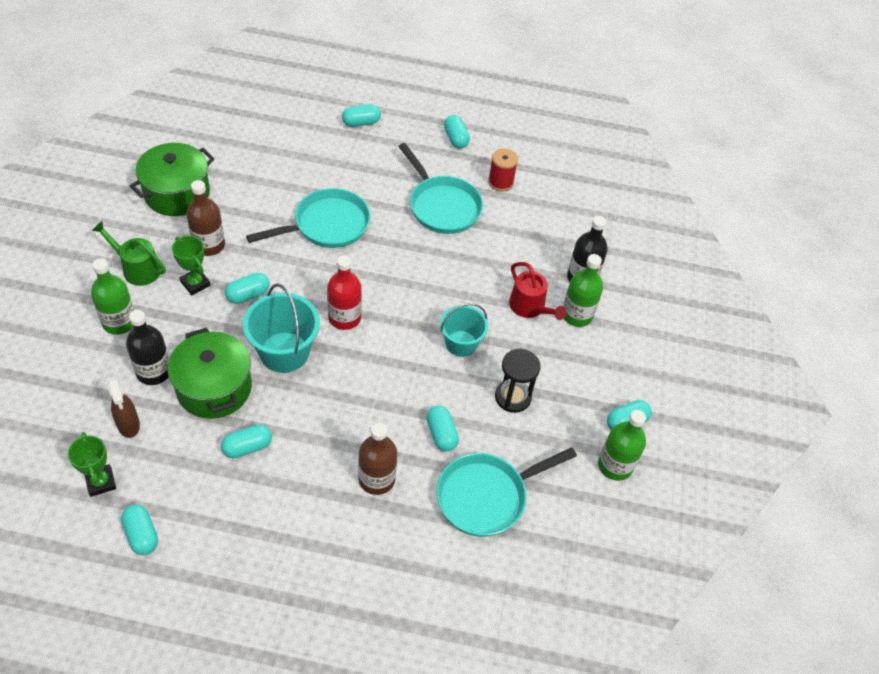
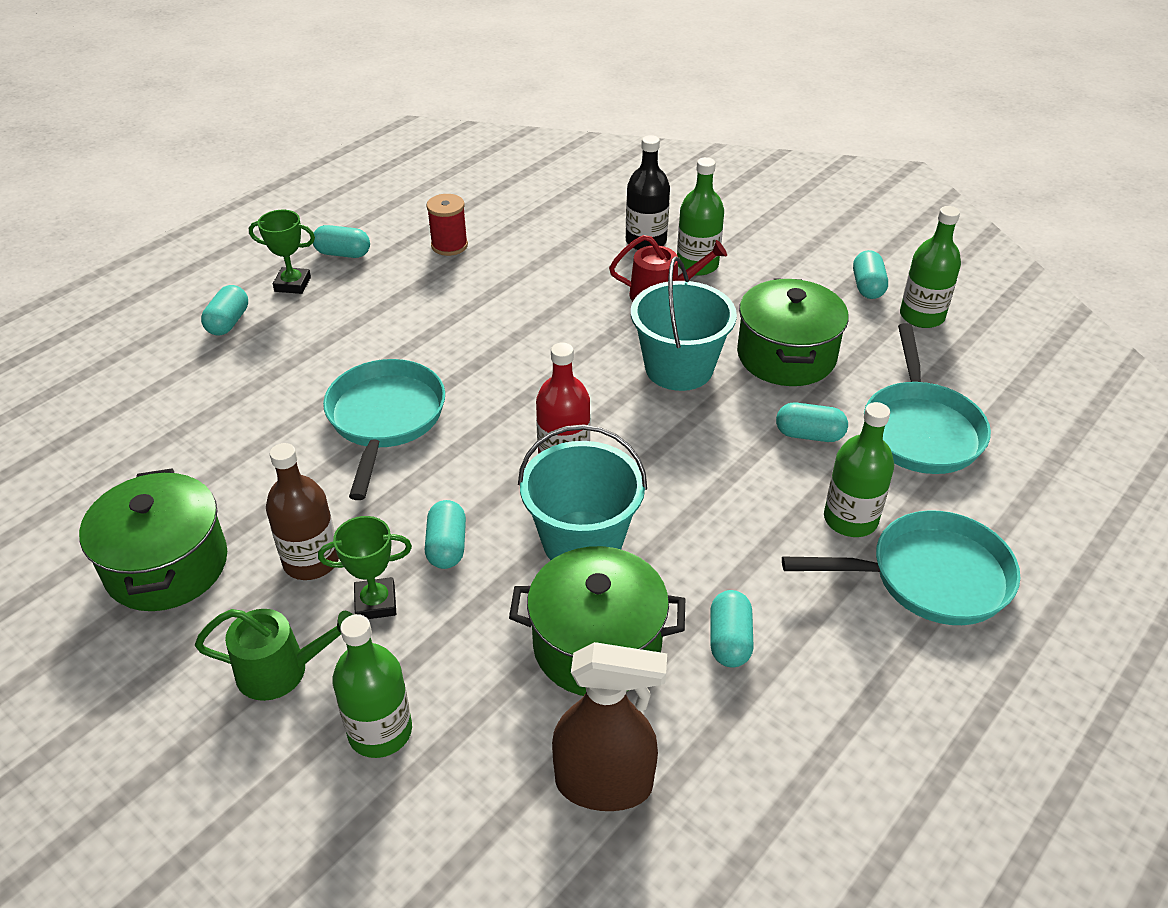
camera: 55 degrees left, 10 degrees down
(101, 482) = (701, 862): green trophy -> green trophy (292, 284)
(128, 425) = (604, 784): brown spray bottle -> brown spray bottle, size x1.59
(137, 268) = (282, 670): green watering can -> green watering can turned 150 degrees counterclockwise
(142, 535) = (831, 832): turquoise capsule -> none
(154, 372) = (517, 714): black bottle -> none
(376, 479) = (850, 519): brown bottle -> green bottle
(442, 206) = (445, 305): turquoise pan -> turquoise pan (930, 577)
(461, 343) = (679, 368): turquoise bucket -> turquoise bucket, size x1.51
(513, 397) = (786, 356): black hourglass -> green pot

